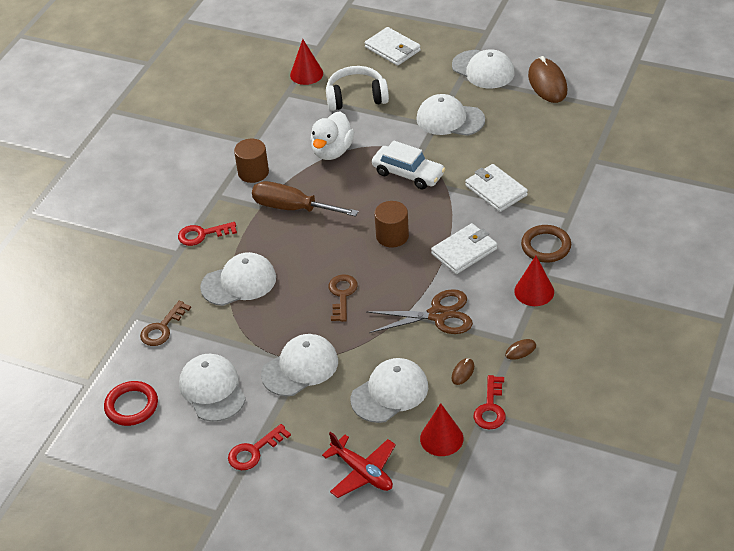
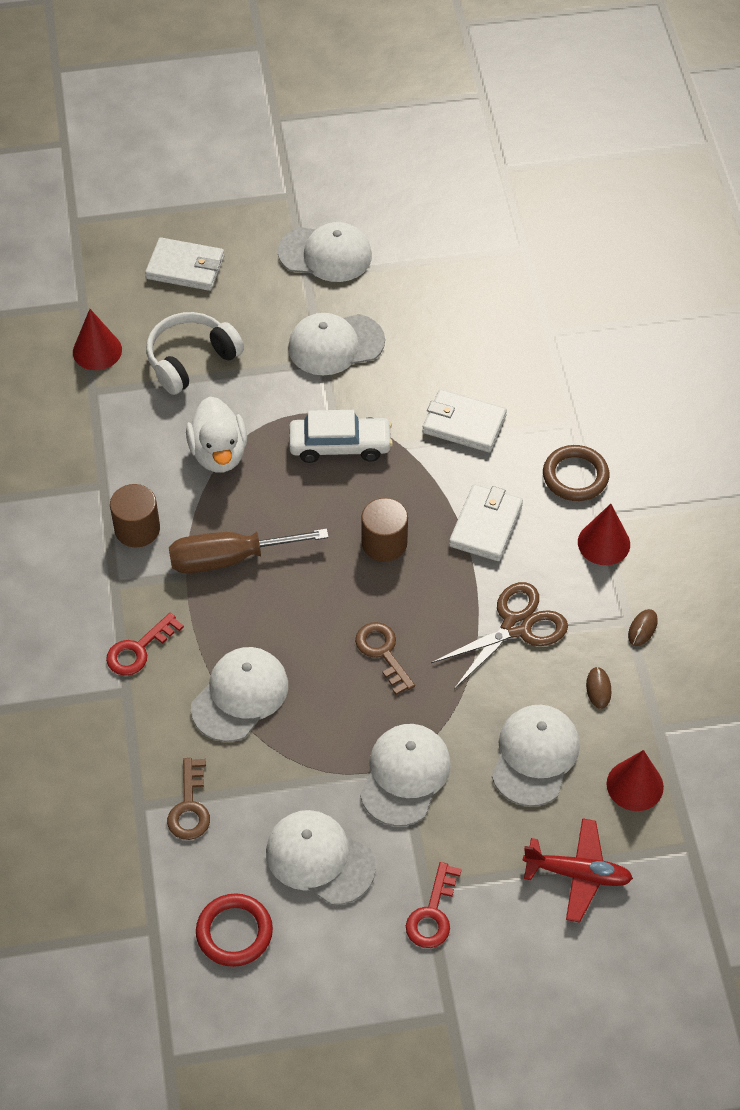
camera: 35 degrees left, 10 degrees up
(490, 408) = (661, 719): red key -> none
(547, 83) = (419, 243): brown mouse -> none

